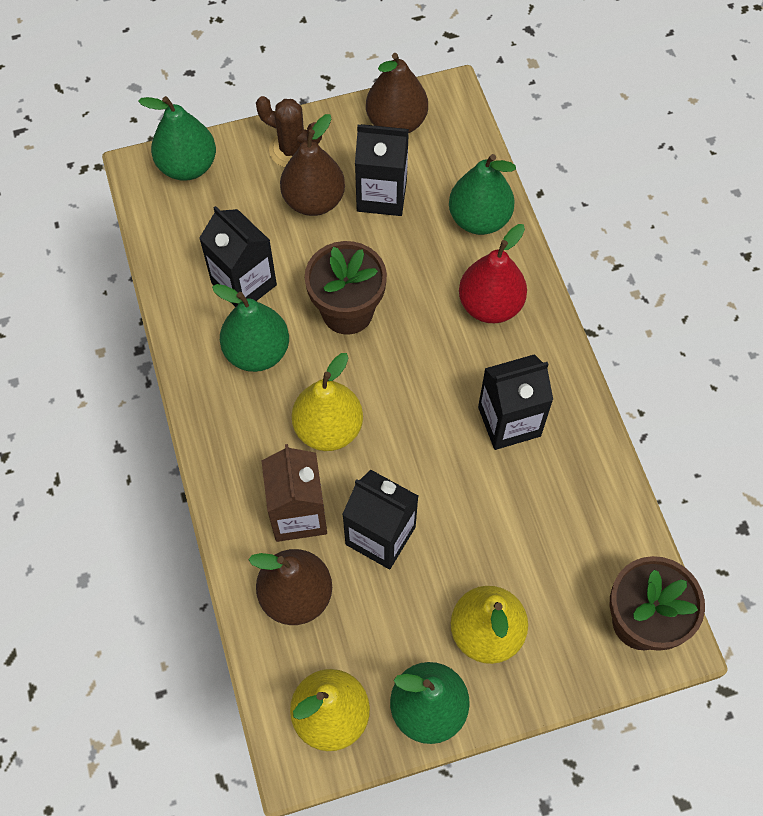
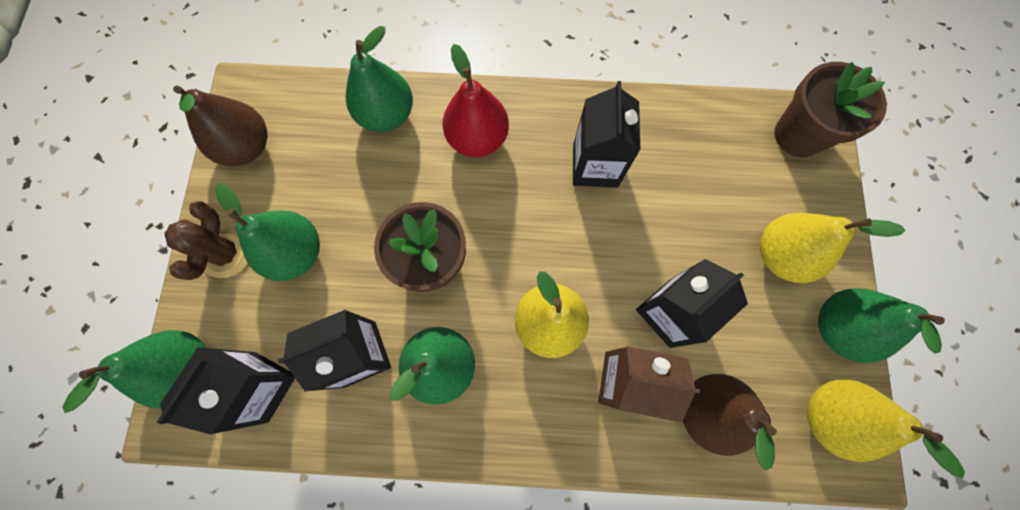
camera: 70 degrees left, 10 degrees up
(292, 150) = (226, 254): brown cactus -> brown cactus turned 45 degrees counterclockwise
(314, 201) = (296, 253): brown pear -> green pear
(381, 195) = (321, 188): black carton -> black carton (261, 386)

